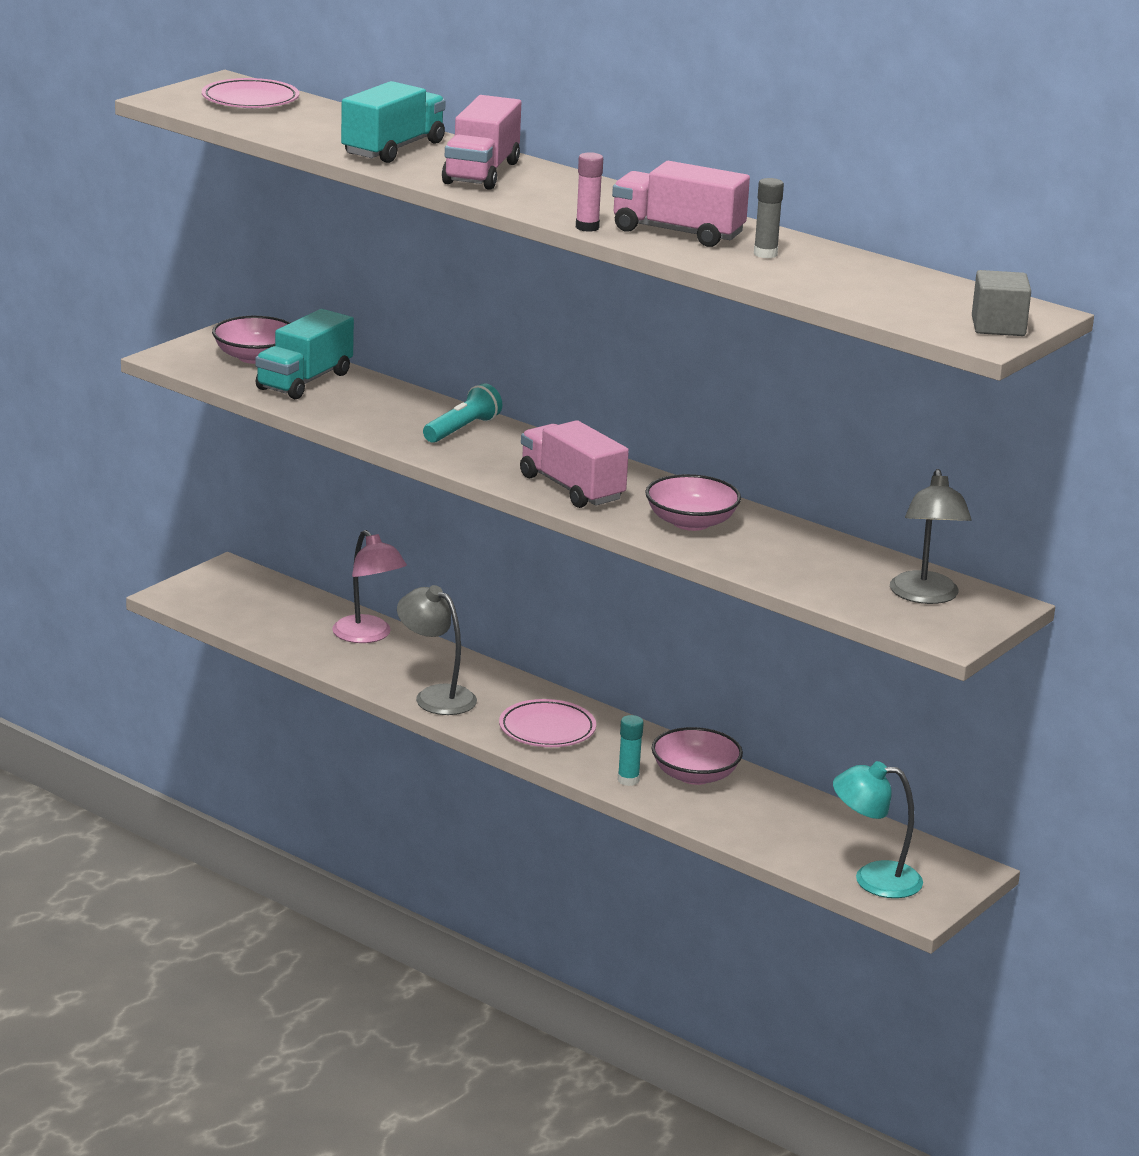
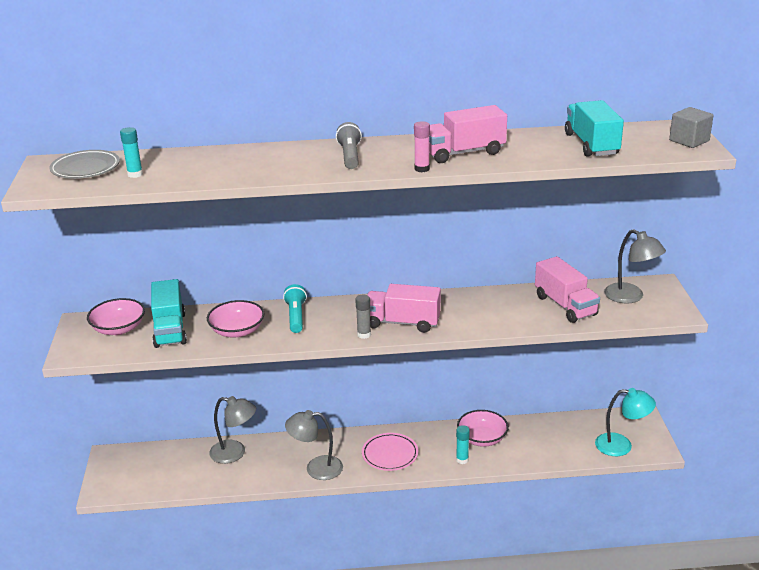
camera: 40 degrees left, 5 degrees up
(250, 100) = (85, 168): pink plate -> grey plate
(284, 122) = (135, 174): none -> turquoise glue stick
(368, 636) = (235, 453): pink lamp -> grey lamp
(393, 149) = (228, 165): turquoise truck -> turquoise truck (591, 144)
(481, 173) = (302, 160): pink truck -> pink truck (565, 305)
(542, 188) = (350, 156): none -> grey flashlight
(691, 522) = (482, 312): pink bowl -> pink bowl (237, 331)
(765, 254) = (523, 147): grey glue stick -> grey glue stick (364, 334)
(873, 879) = (621, 446): turquoise lamp -> turquoise lamp turned 135 degrees counterclockwise

